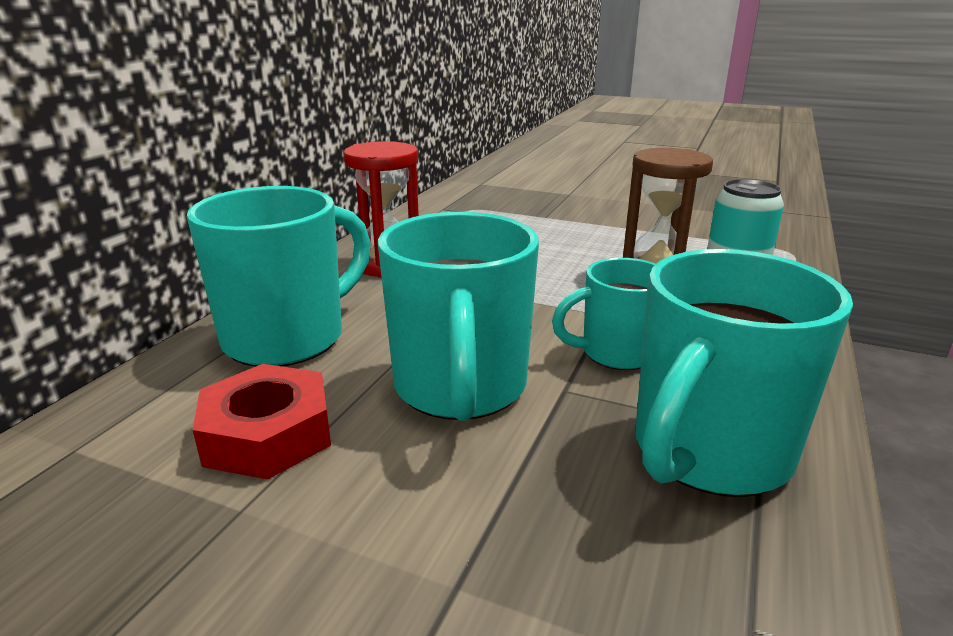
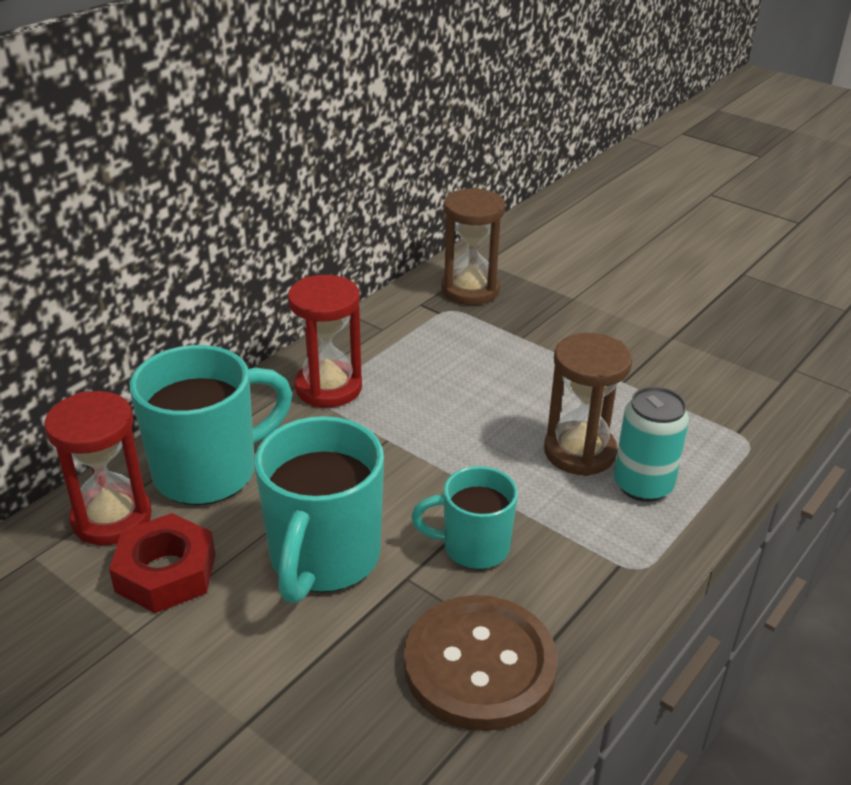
camera: 15 degrees right, 10 degrees up
(178, 394) = (112, 518): none -> red hourglass
(480, 197) = (470, 290): none -> brown hourglass
(708, 453) = (479, 665): turquoise mug -> brown button

